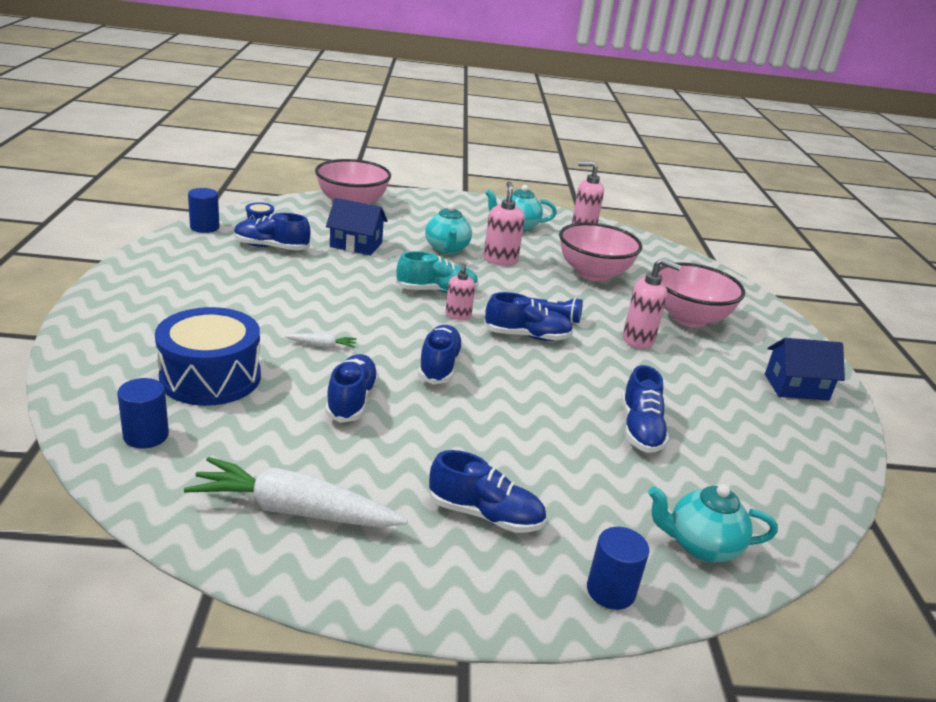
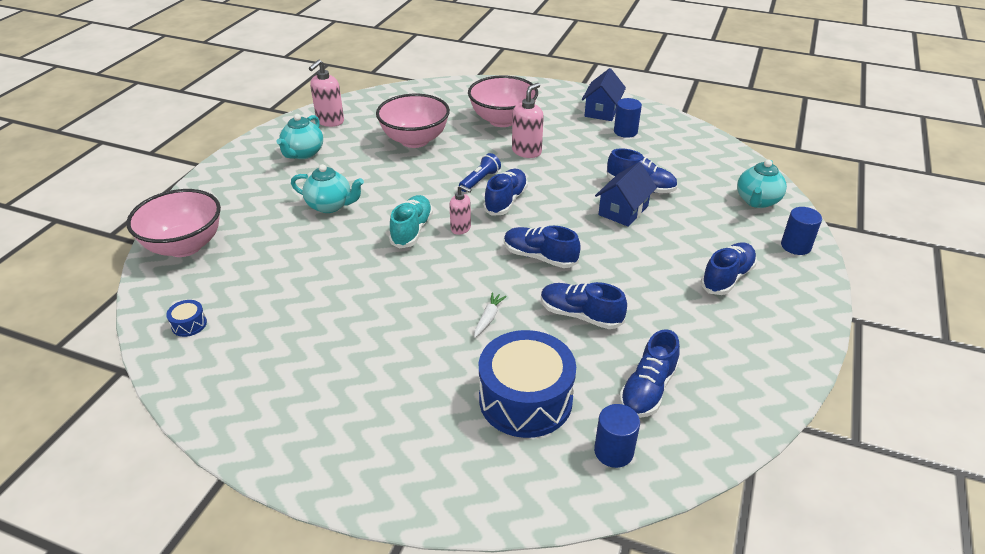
camera: 65 degrees left, 10 degrees up
(204, 227) = (178, 374): blue cylinder -> blue cylinder (625, 132)
(271, 247) = (264, 324): blue shoe -> blue shoe (648, 390)
(294, 510) = (719, 369): white carrot -> none
(356, 245) = (290, 261): blue house -> blue house (623, 210)
(500, 260) = (367, 180): pink soap dispenser -> none

